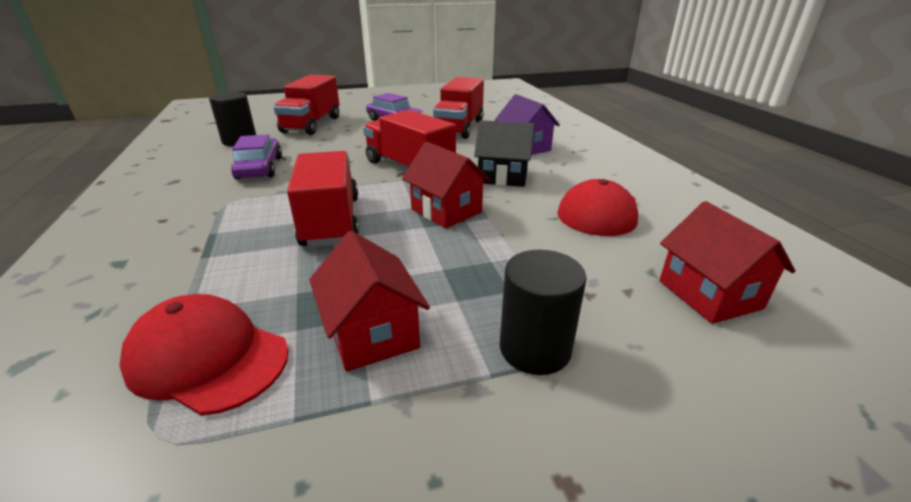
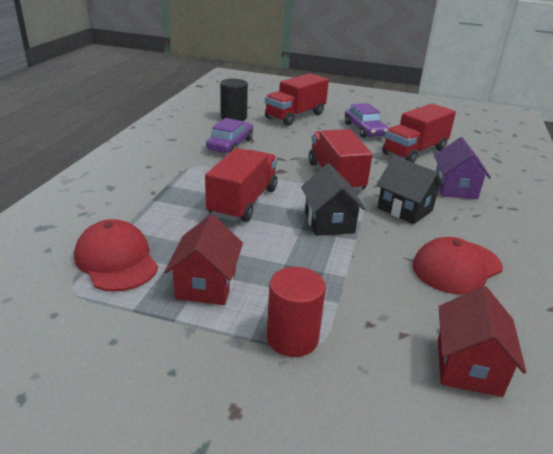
camera: 30 degrees right, 0 degrees up
(446, 211) = (329, 222): red house -> black house
(535, 349) = (292, 338): black cylinder -> red cylinder

